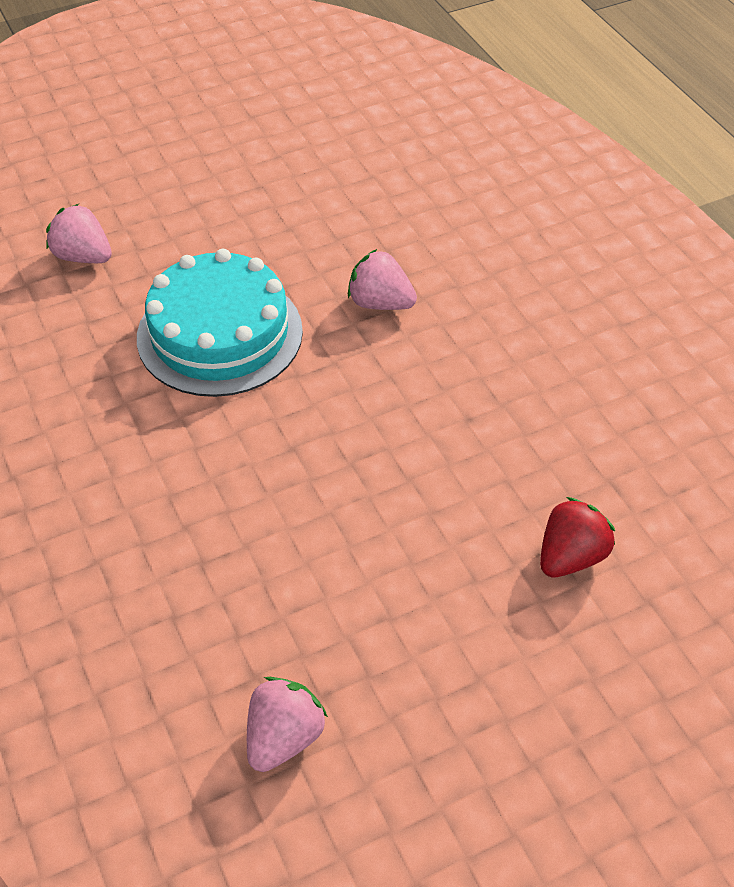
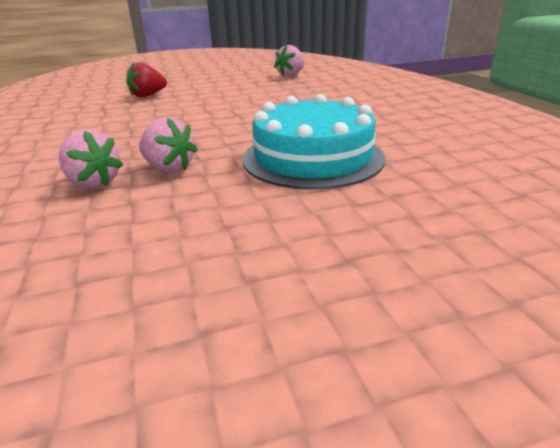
camera: 170 degrees left, 20 degrees down
(83, 256) = (473, 211): pink strawberry -> pink strawberry (94, 183)

